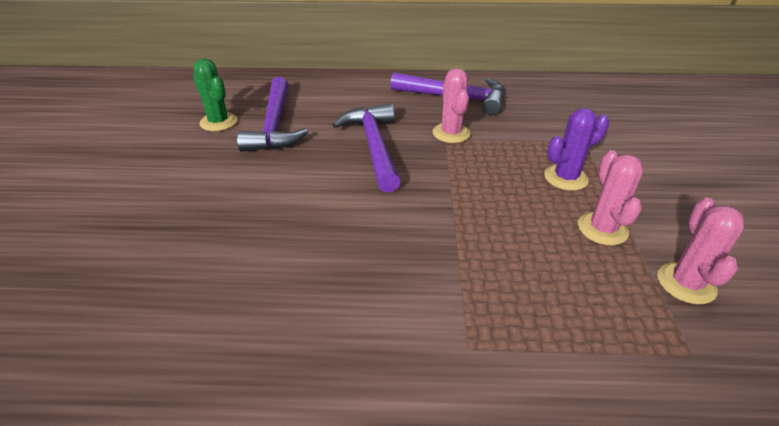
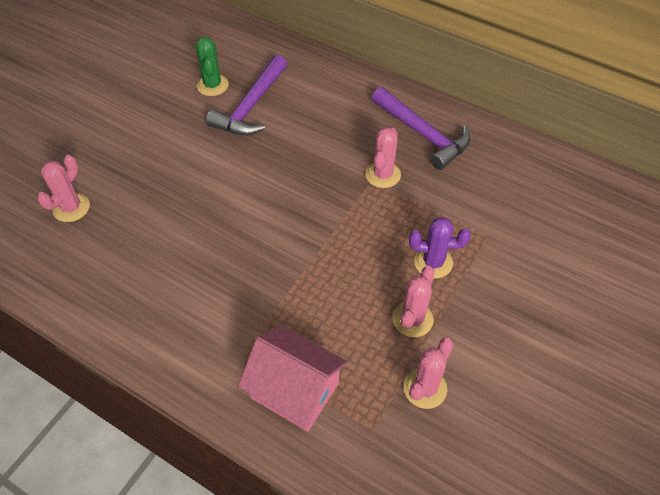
camera: 30 degrees right, 15 degrees up
(103, 287) = (71, 208): none -> pink cactus
(374, 146) = (310, 162): purple hammer -> none
(569, 357) = (295, 390): none -> pink house

